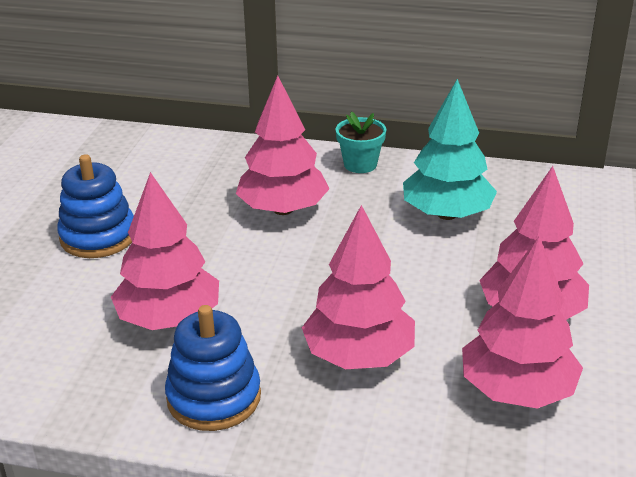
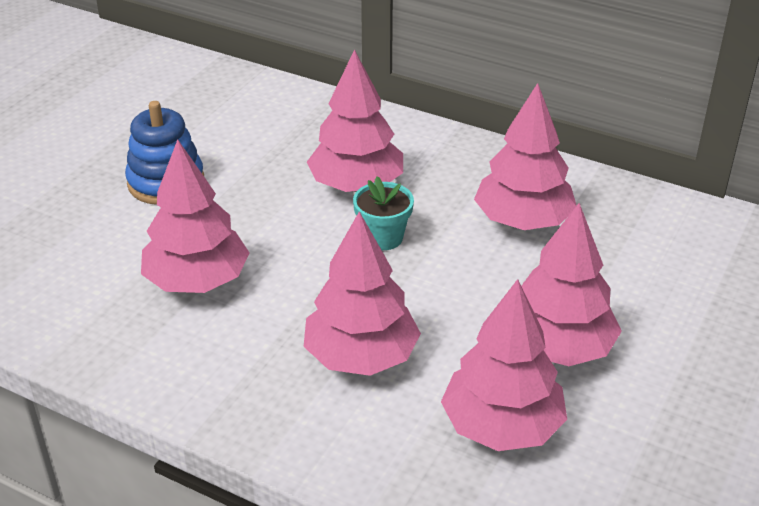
camera: 15 degrees right, 5 degrees up
(214, 397) = (205, 369): blue stacking toy -> none
(360, 164) = (458, 148): turquoise flower pot -> turquoise flower pot (383, 237)
(447, 214) = (523, 221): turquoise tree -> pink tree

